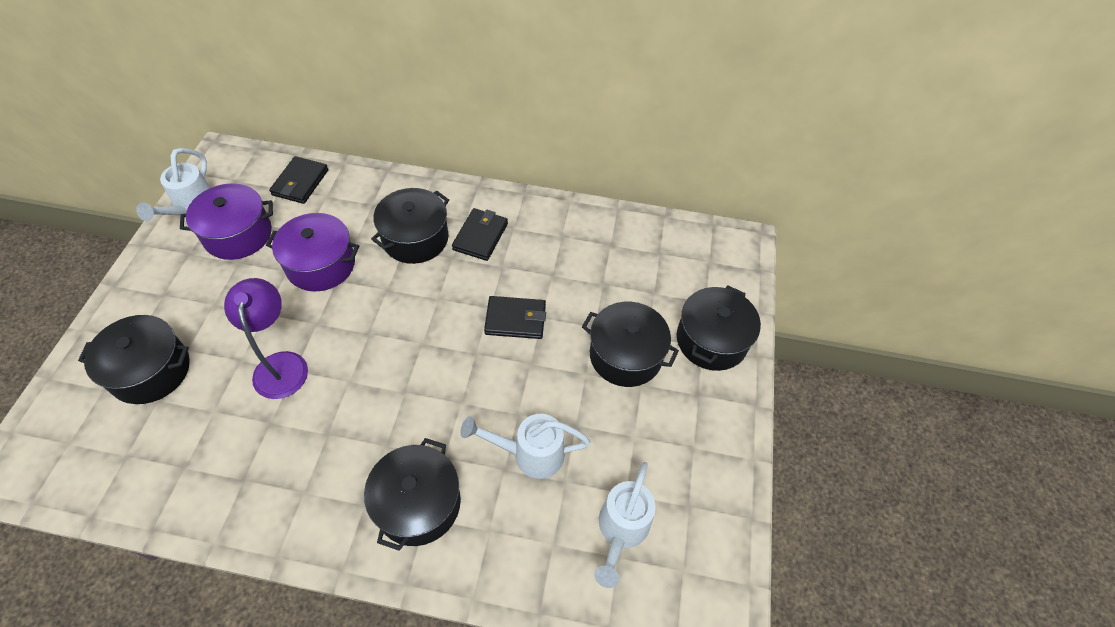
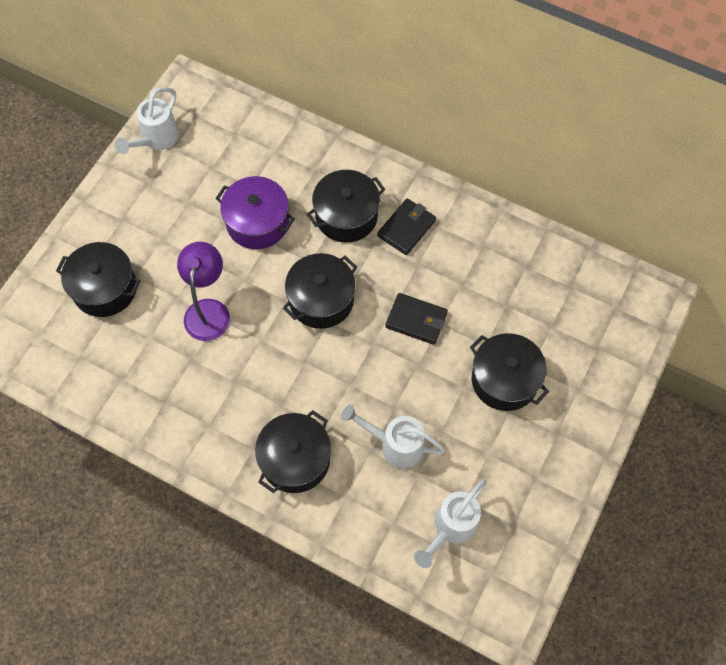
camera: 20 degrees right, 10 degrees up
(238, 234) = (191, 174): purple pot -> none
(300, 182) = (254, 131): black wallet -> none
(711, 340) = (589, 386): black pot -> black pot (321, 300)

